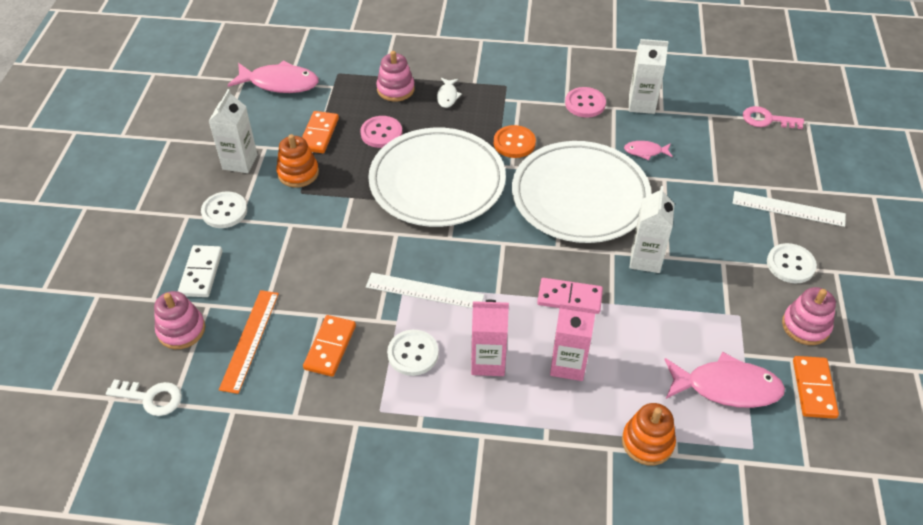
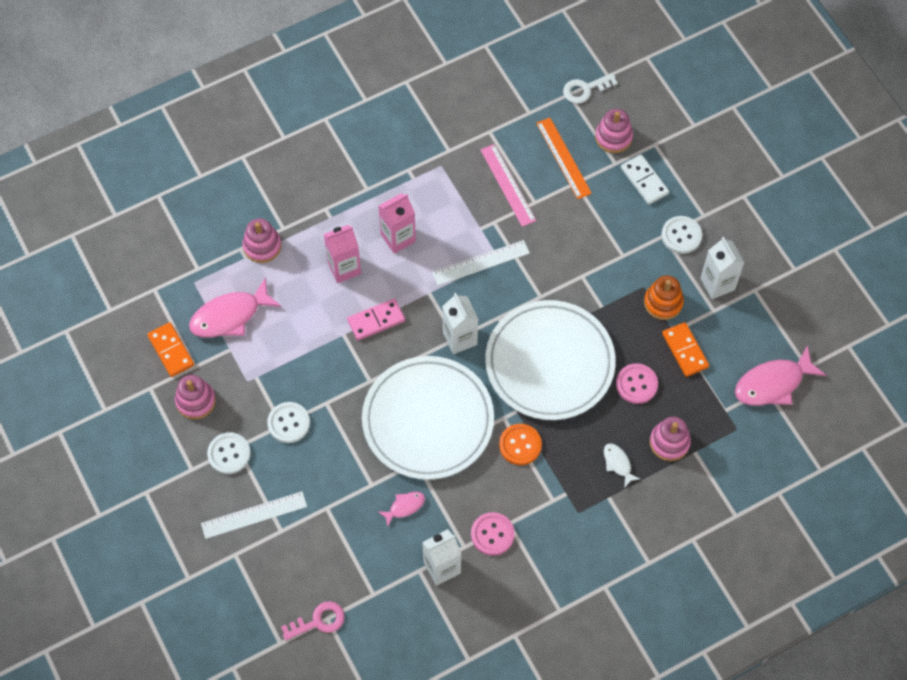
camera: 145 degrees right, 15 degrees up
(330, 347) = (508, 185): orange domino -> pink ruler
(413, 354) = (451, 213): white button -> white button (288, 423)
(645, 259) = (341, 389): white carton -> white carton (460, 338)
(647, 442) = (262, 246): orange stacking toy -> pink stacking toy

